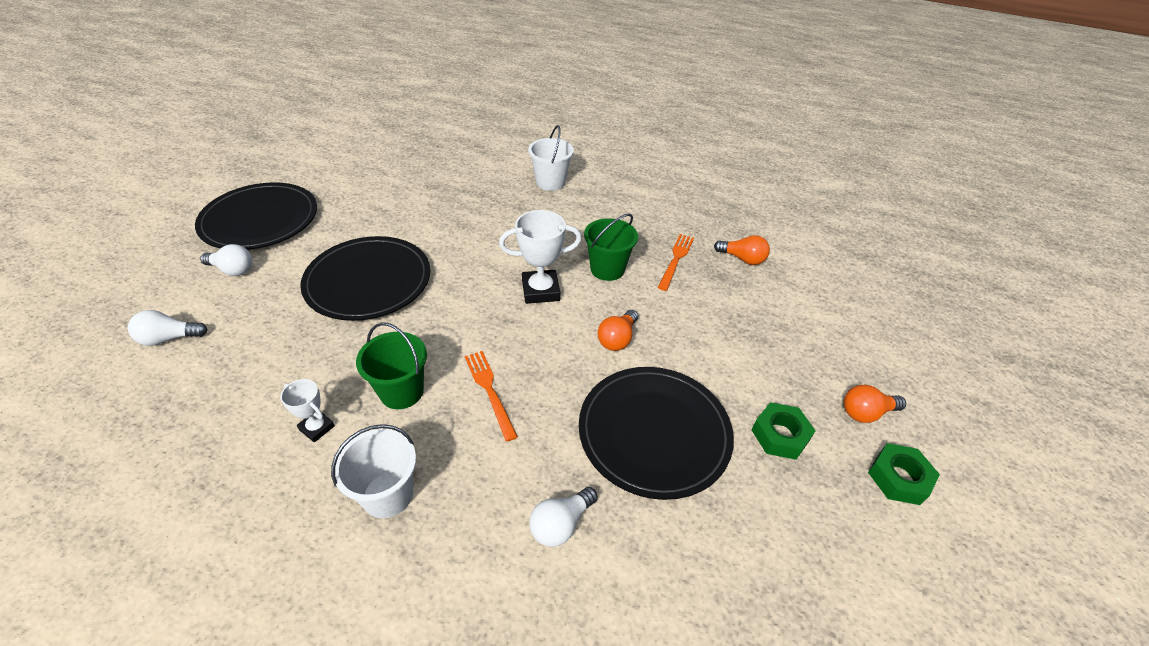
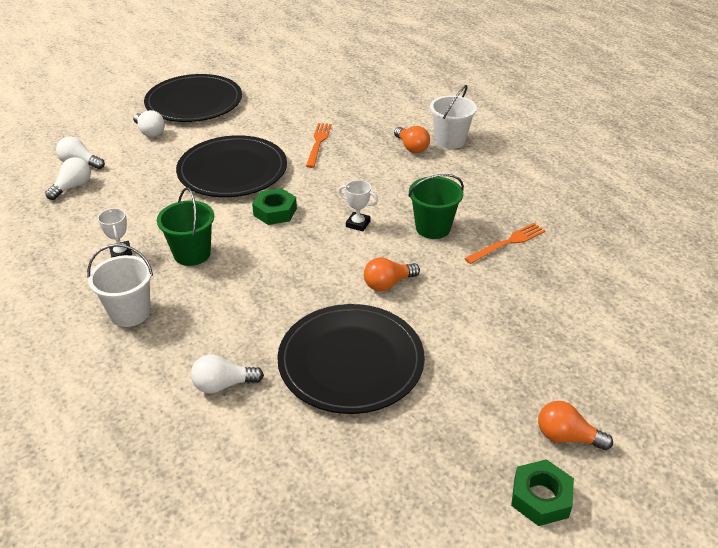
camera: 35 degrees right, 5 degrees down
(183, 371) = (73, 187): none -> white light bulb
(490, 391) = (252, 279): orange fork -> orange fork (318, 143)
(540, 290) = (358, 224): white trophy -> white trophy, size x0.57
(742, 259) = (579, 266): orange light bulb -> orange light bulb (411, 147)
(780, 435) = (460, 414): green nut -> green nut (275, 212)

